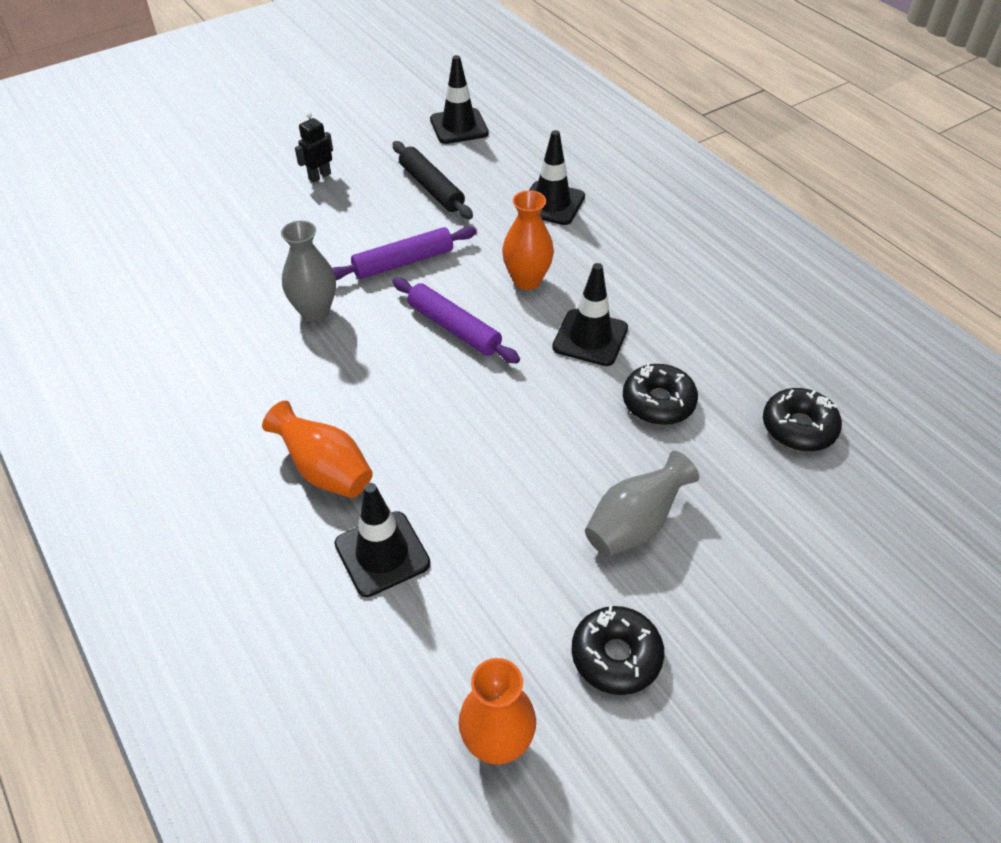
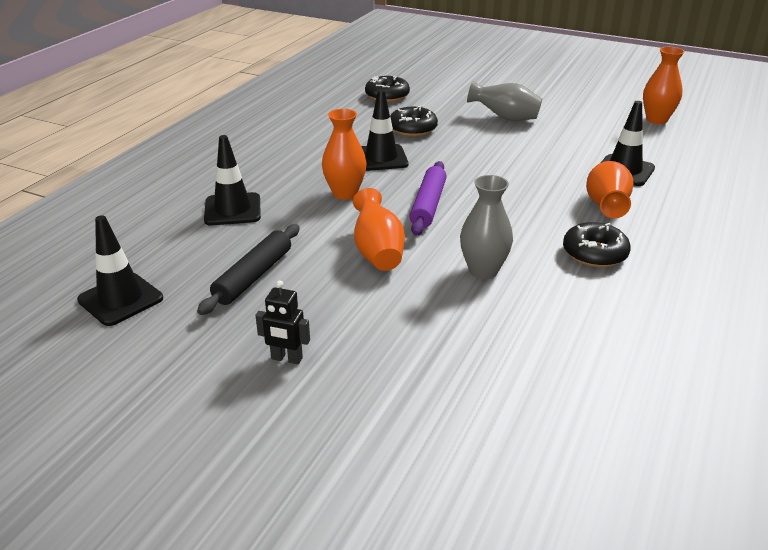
camera: 120 degrees left, 15 degrees down
(403, 262) = (377, 252): purple rolling pin -> orange vase
(616, 656) = (579, 108): black donut -> black donut (594, 253)

